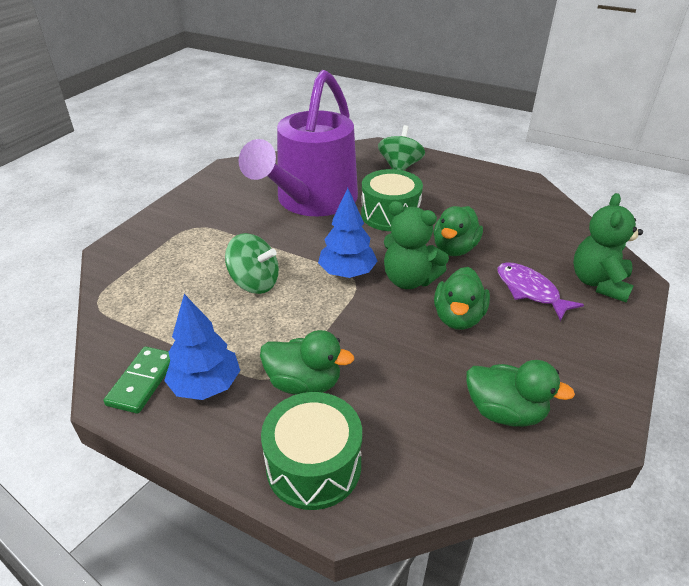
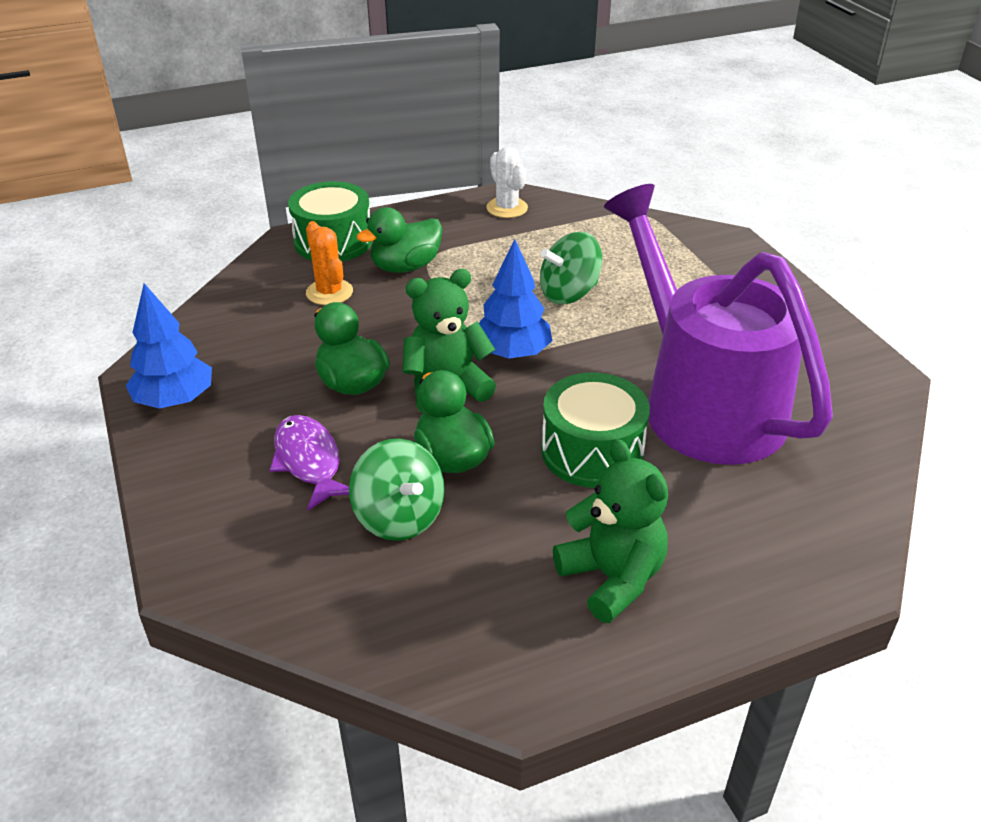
camera: 130 degrees right, 0 degrees up
(142, 381) = (507, 208): green domino -> white cactus
(206, 385) = (465, 229): blue tree -> blue tree (175, 400)
(388, 403) = (329, 292): none -> orange cactus
(400, 167) = (730, 553): green spinning top -> green spinning top (399, 517)
(505, 412) = (234, 339): green duck -> none
(530, 291) = (309, 461): purple fish -> purple fish turned 120 degrees counterclockwise
(598, 283) = (235, 532): green teddy bear -> green teddy bear (612, 578)

